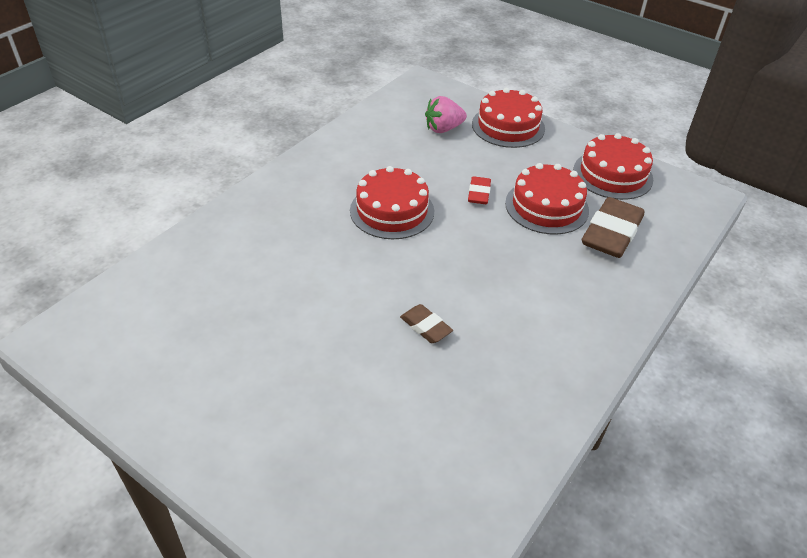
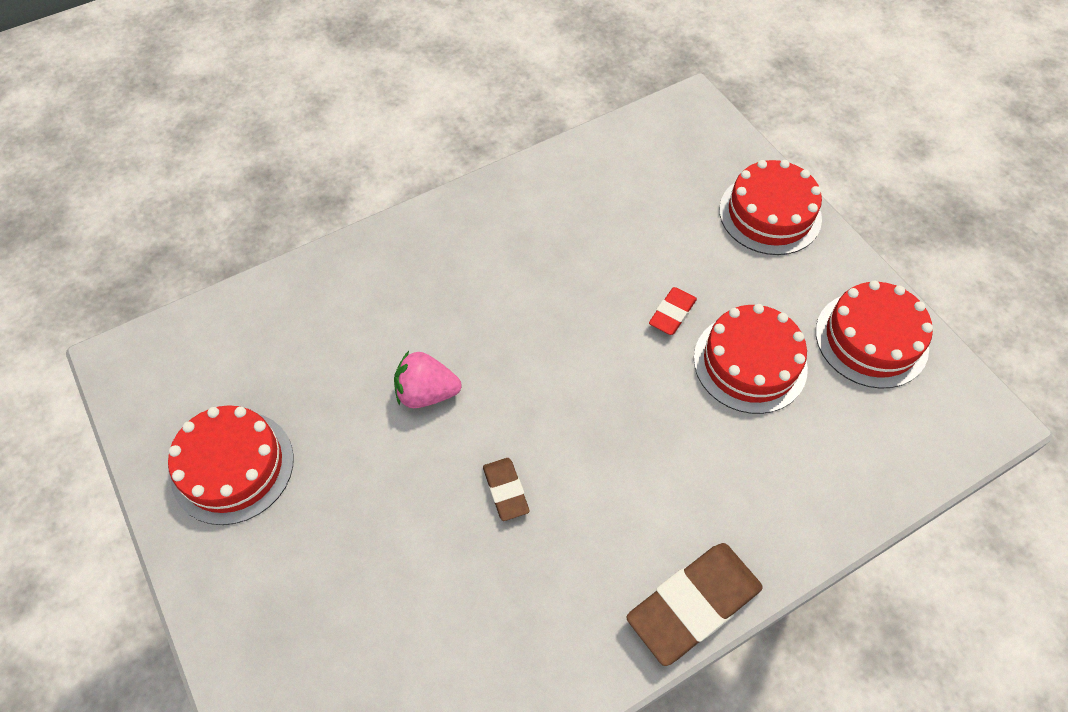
camera: 25 degrees right, 15 degrees up
(392, 211) = (550, 306): red cake -> red cake (232, 466)
(443, 129) = (680, 194): pink strawberry -> pink strawberry (426, 393)
(611, 233) = (813, 434): brown eraser -> brown eraser (693, 605)

